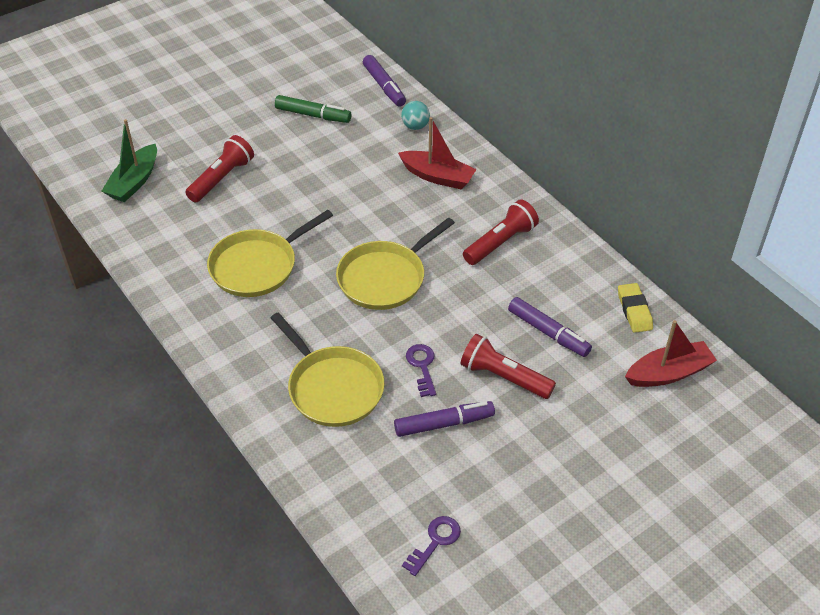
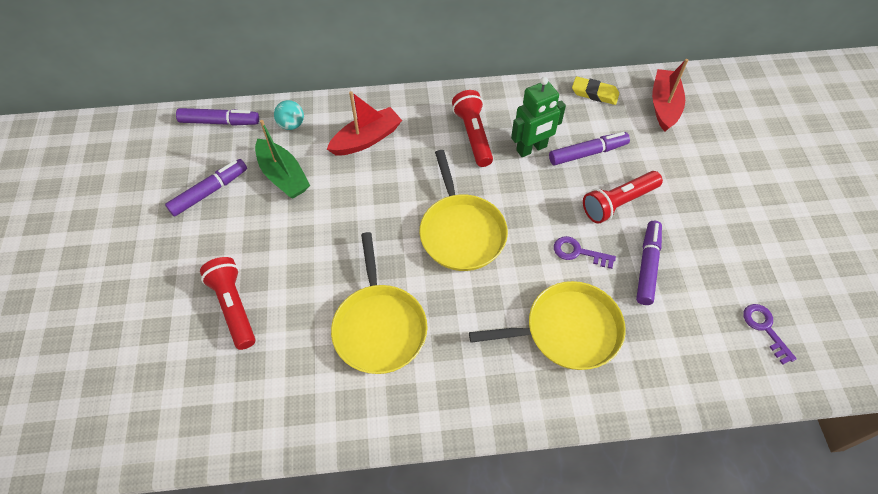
camera: 60 degrees left, 10 degrees up
(134, 182) = (170, 394): green boat -> green boat (283, 176)
(313, 115) = (209, 191): green marker -> purple marker
(519, 289) = (531, 149): none -> green robot

